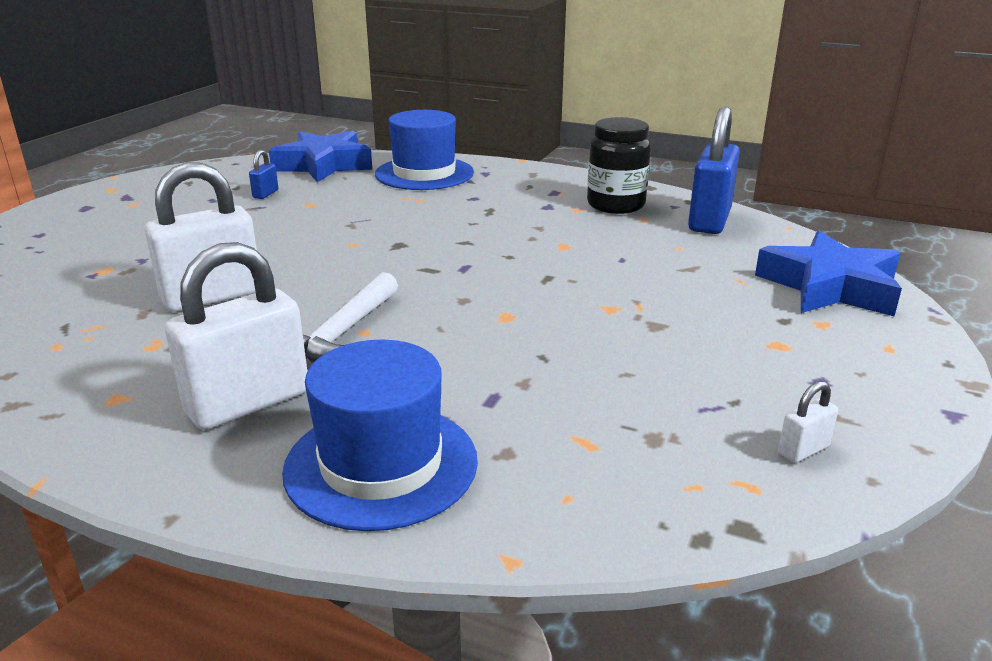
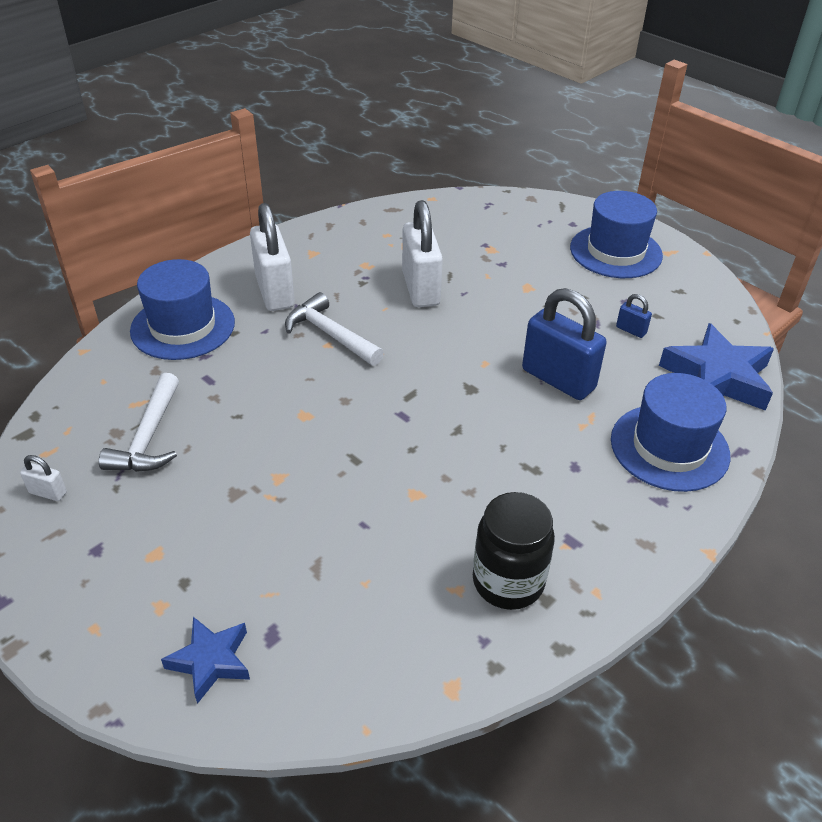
camera: 110 degrees right, 15 degrees up
(111, 210) = (615, 252): none -> blue hat
(637, 407) = (148, 437): none -> white hammer
(709, 221) = (422, 652): blue padlock -> blue padlock (558, 379)
(803, 450) = (48, 492): white padlock -> white padlock turned 60 degrees counterclockwise
(829, 287) = (211, 661): blue star -> blue star, size x0.58

